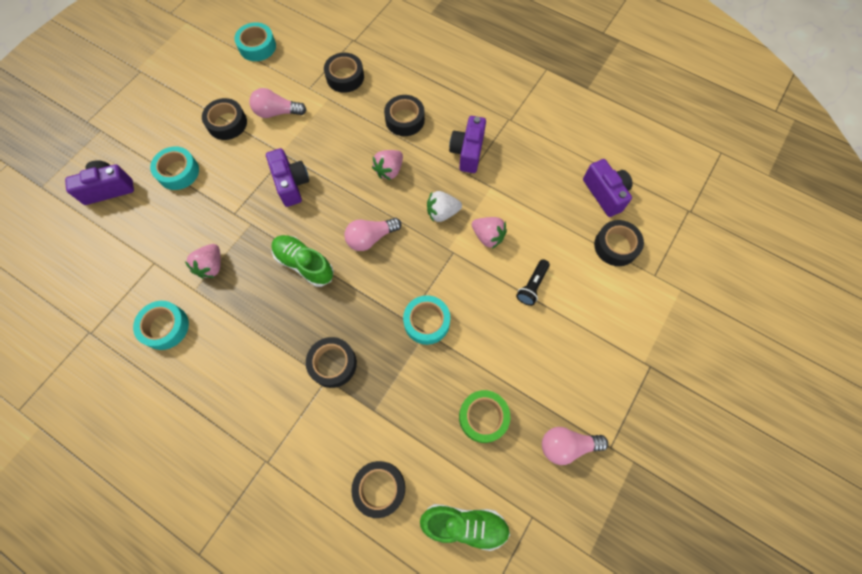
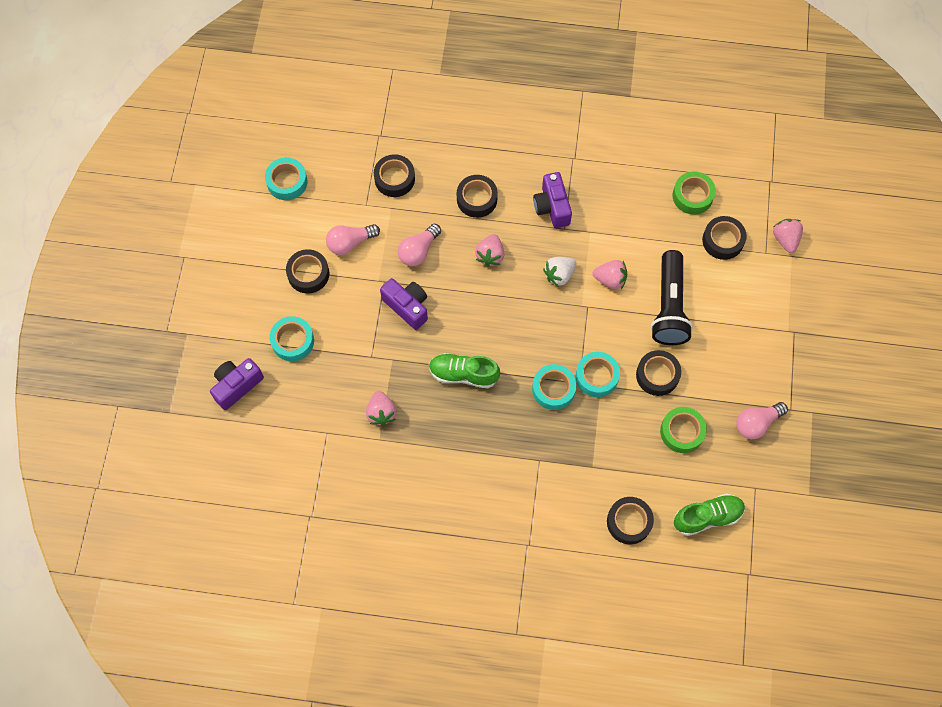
camera: 25 degrees left, 0 degrees up
(165, 327) = (375, 481): turquoise tape -> turquoise tape (553, 389)
(333, 364) = (537, 446): black tape -> black tape (657, 375)
(371, 238) = (509, 325): pink light bulb -> pink light bulb (418, 251)
(532, 286) = (669, 307): black flashlight -> black flashlight, size x2.08
(605, 194) = (692, 196): purple camera -> green tape
(681, 271) = (785, 239): none -> pink strawberry

